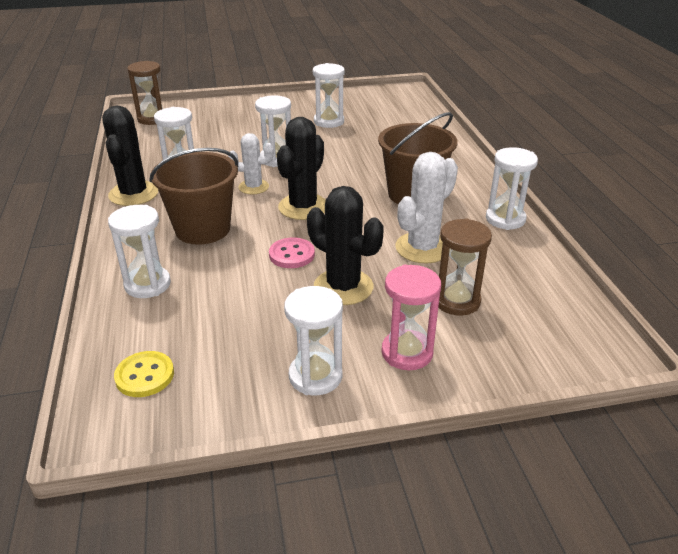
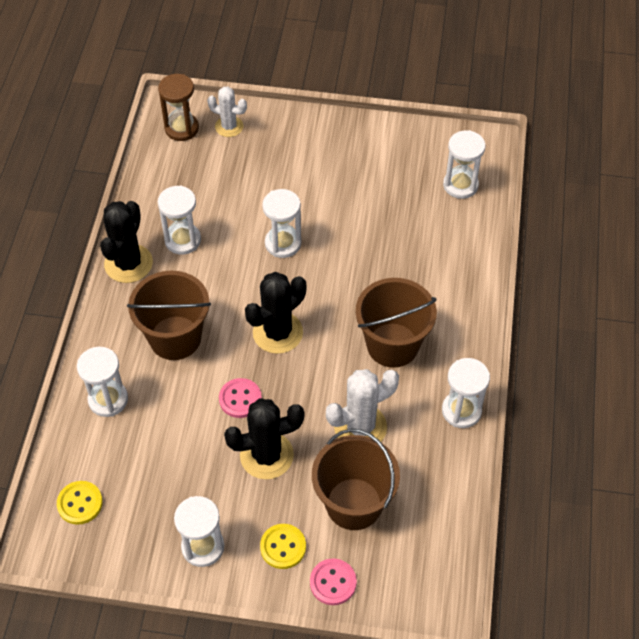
camera: 20 degrees right, 20 degrees up
(253, 187) = (243, 286): white cactus -> white cactus (229, 126)
(329, 121) = (367, 187): white hourglass -> white hourglass (460, 185)
(343, 287) = (266, 455): black cactus -> black cactus turned 75 degrees counterclockwise
(407, 352) = (283, 547): pink hourglass -> yellow button
(456, 301) = (354, 504): brown hourglass -> brown bucket
(482, 368) = (333, 582): none -> pink button

